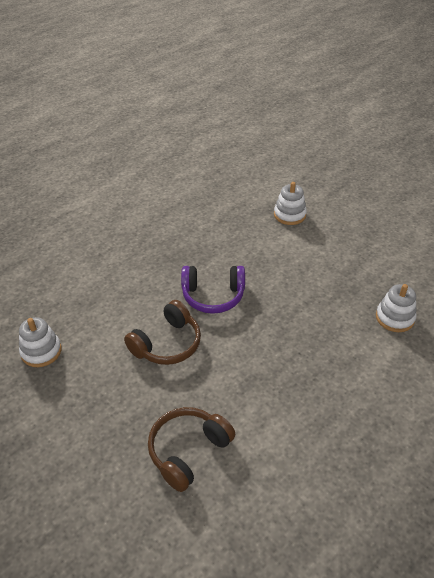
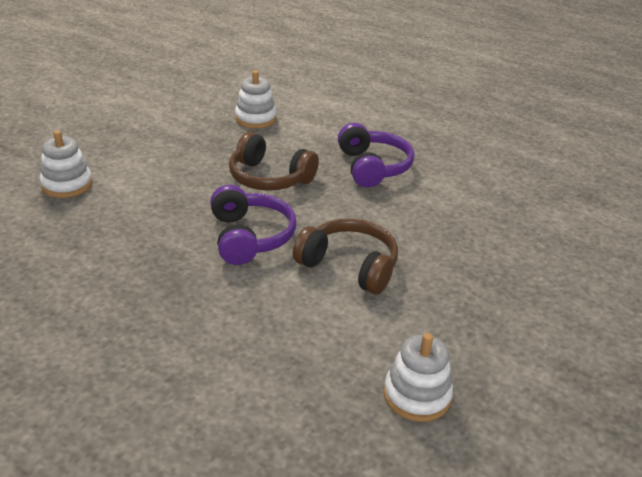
camera: 105 degrees left, 10 degrees down
(188, 451) = (488, 231): brown headphones -> brown headphones (269, 178)
(303, 389) = (373, 167): none -> purple headphones

